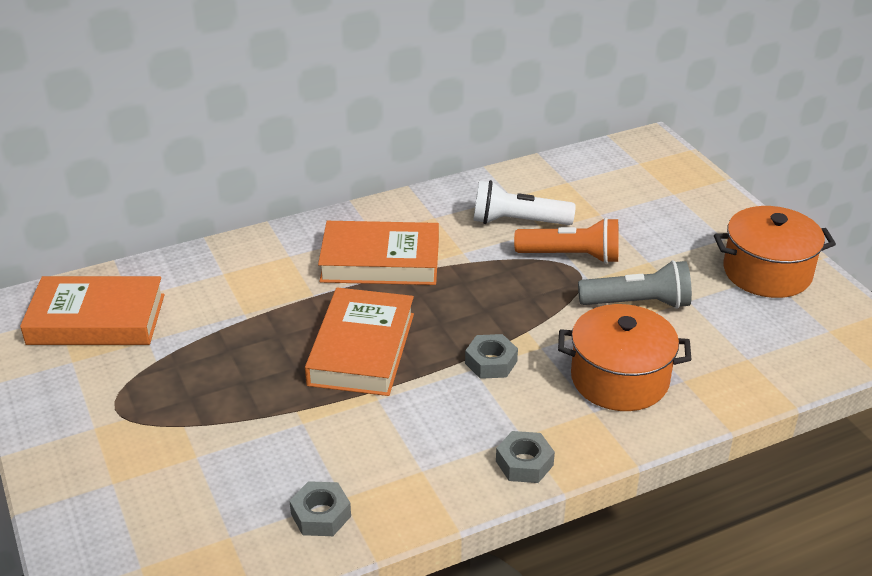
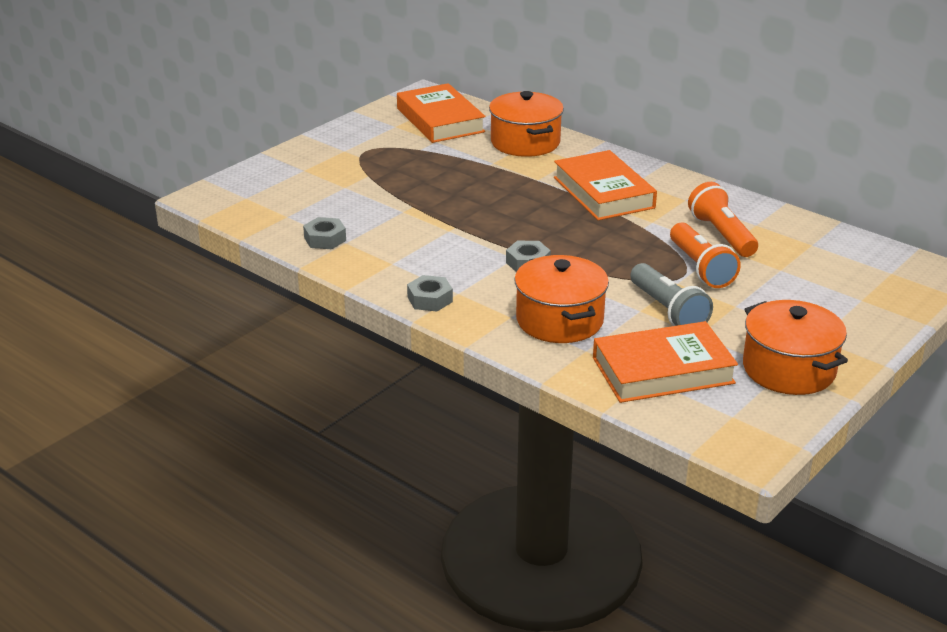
camera: 65 degrees right, 5 degrees down
(219, 274) = (525, 142): none -> orange pot
(361, 349) = (495, 211): orange book -> orange book (662, 370)
(518, 222) = (721, 235): white flashlight -> orange flashlight

